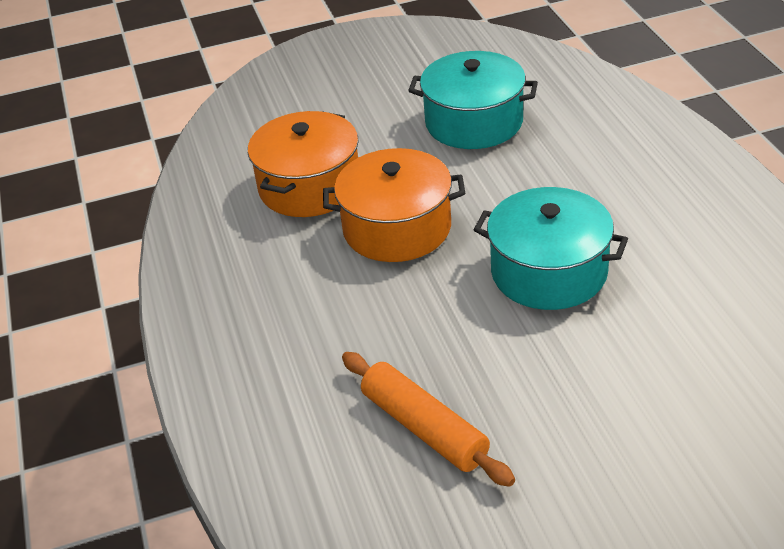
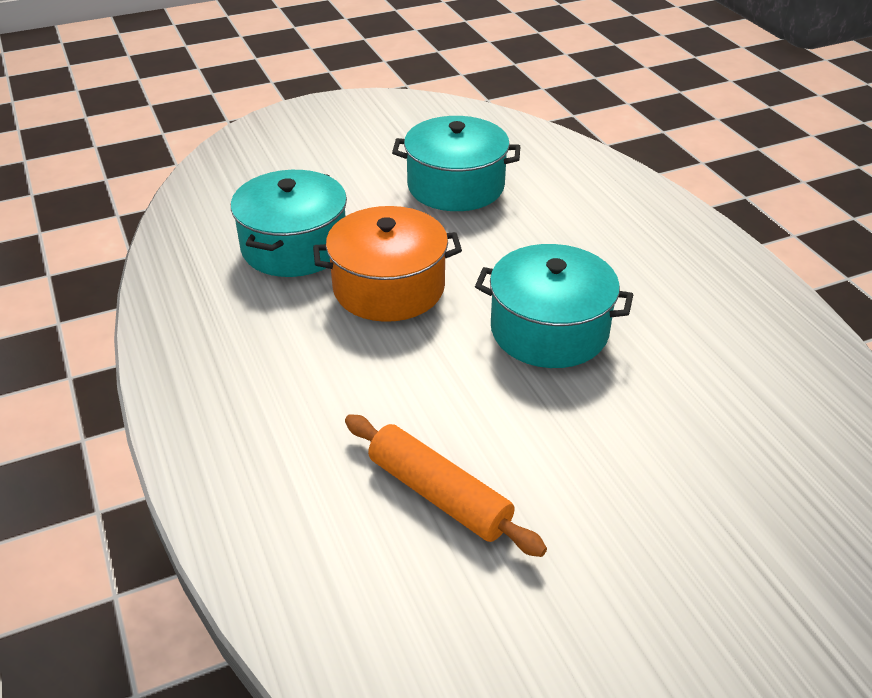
camera: 10 degrees left, 0 degrees up
(309, 186) = (294, 246): orange pot -> turquoise pot

